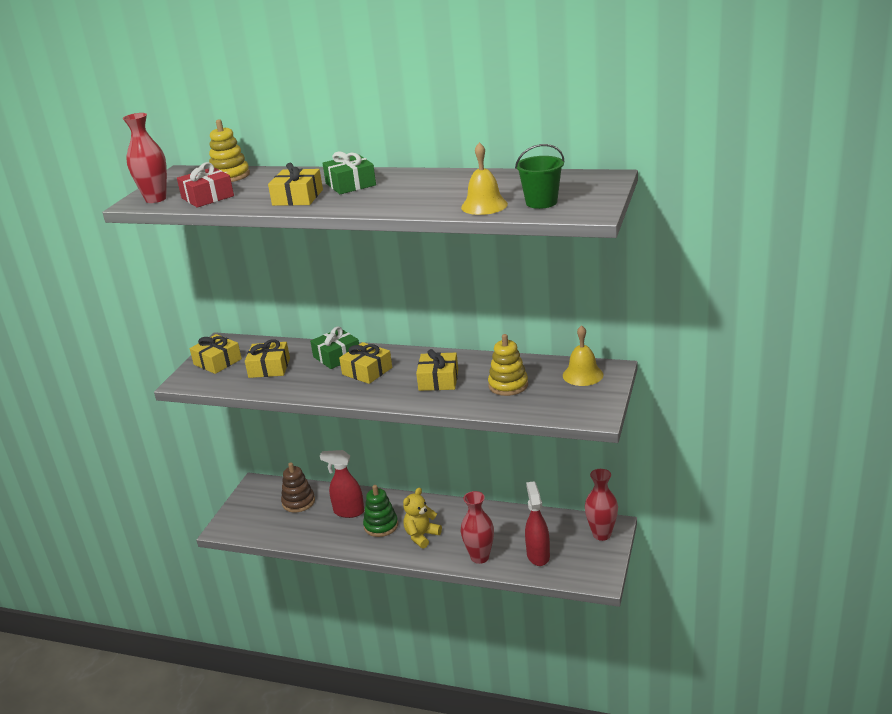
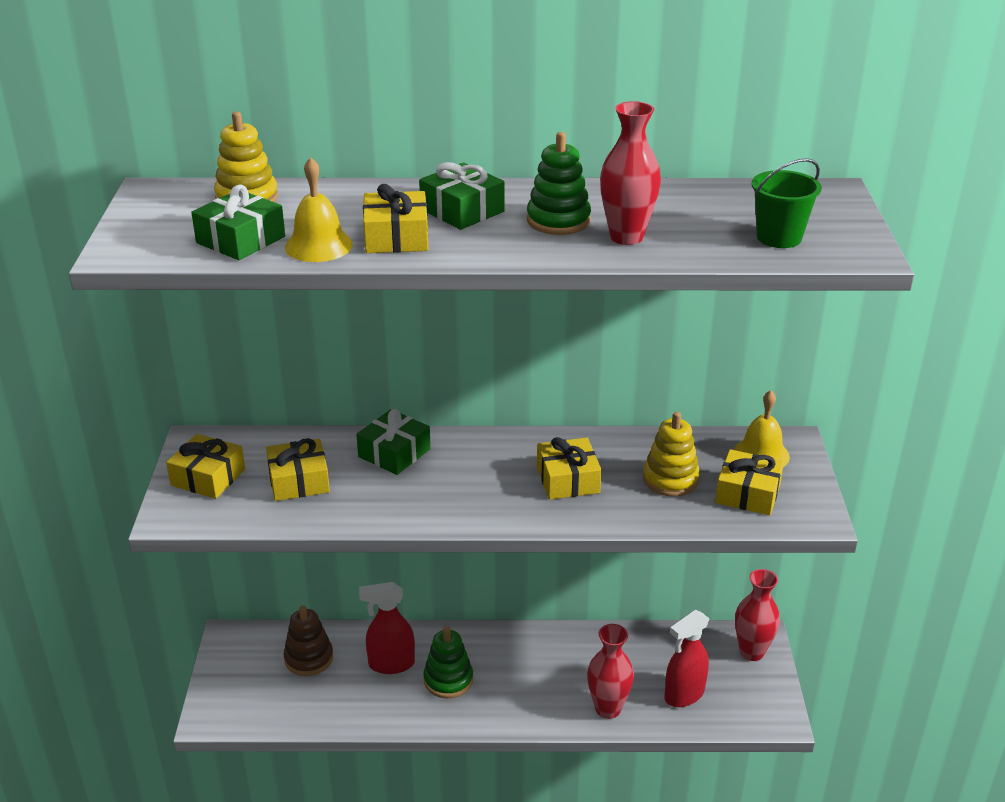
camera: 20 degrees left, 5 degrees up
(156, 199) = (150, 246): red vase -> red vase (626, 237)
(207, 197) = (240, 240): red gift -> green gift
(367, 371) = (454, 473): yellow gift -> yellow gift (748, 493)
(405, 190) = (558, 221): none -> green stacking toy
(421, 536) = (513, 688): yellow teddy bear -> none
(484, 205) = (701, 245): yellow bell -> yellow bell (318, 245)
(538, 555) = (684, 695): red spray bottle -> red spray bottle turned 105 degrees counterclockwise

